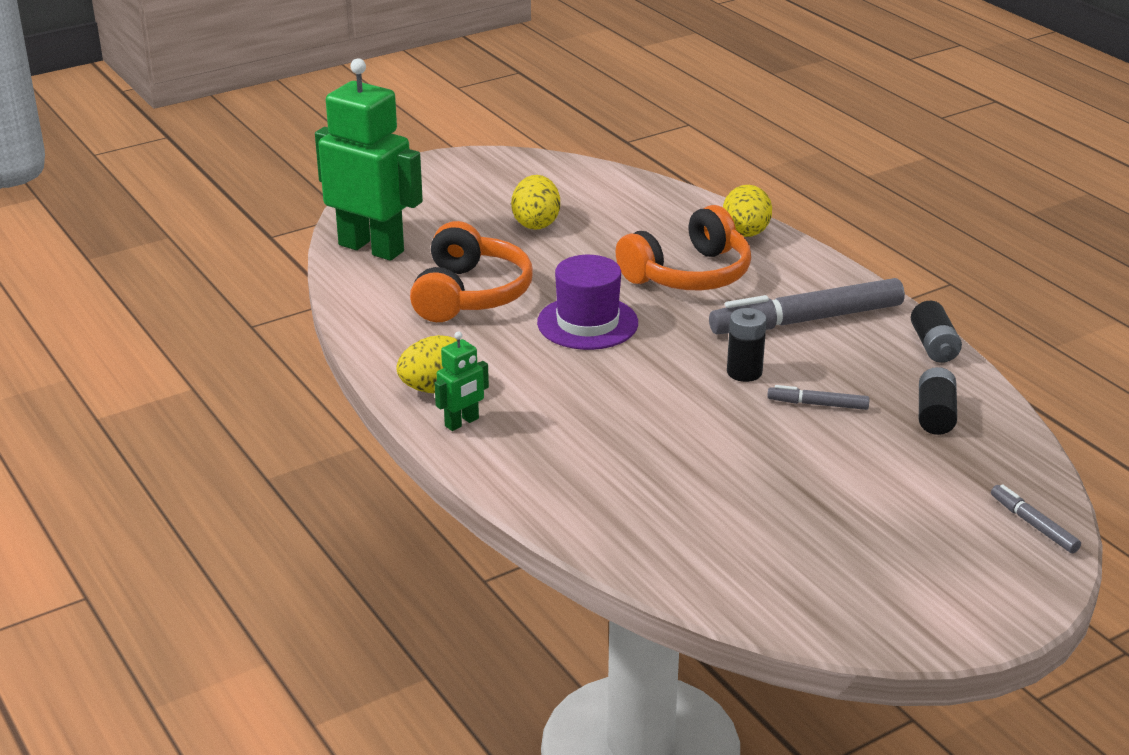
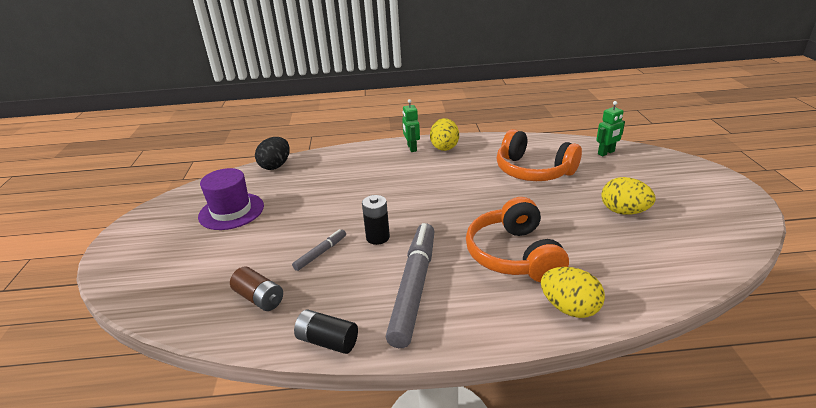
camera: 120 degrees right, 0 degrees up
(371, 248) = (606, 153): green robot -> green robot, size x0.45
(587, 323) = (475, 199): purple hat -> purple hat (231, 211)
(641, 561) = (275, 166): none -> black egg
(935, 415) = (259, 298): black battery -> brown battery
(1033, 525) = (138, 287): grey marker -> none

